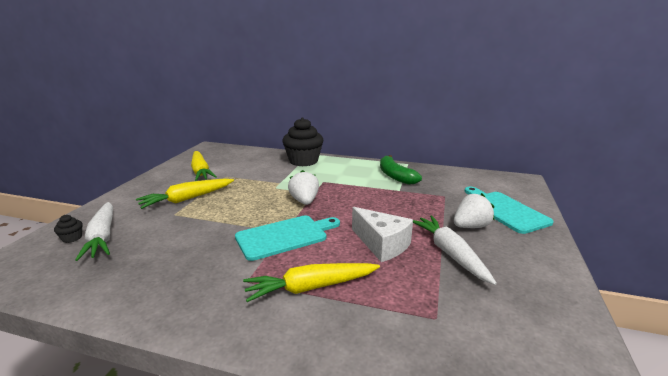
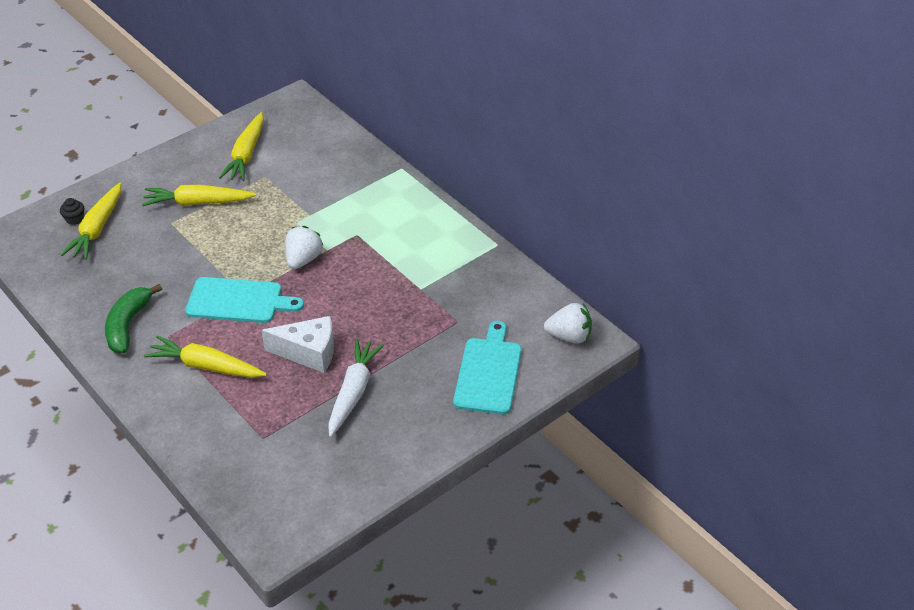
camera: 35 degrees right, 20 degrees up
(102, 237) = (97, 229): white carrot -> yellow carrot
(303, 161) = (377, 182): black cupcake -> none
(382, 244) = (309, 353): white cheese -> white cheese turned 75 degrees counterclockwise
(395, 176) = (449, 262): green banana -> green banana (128, 325)
(470, 226) = (419, 374): white strawberry -> white strawberry (569, 336)

